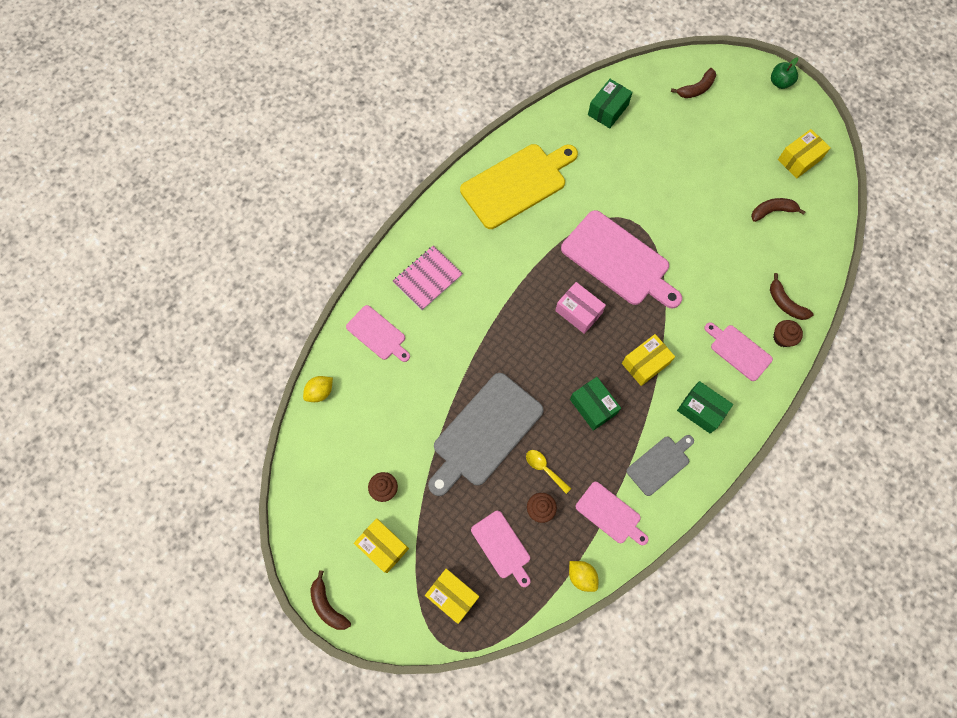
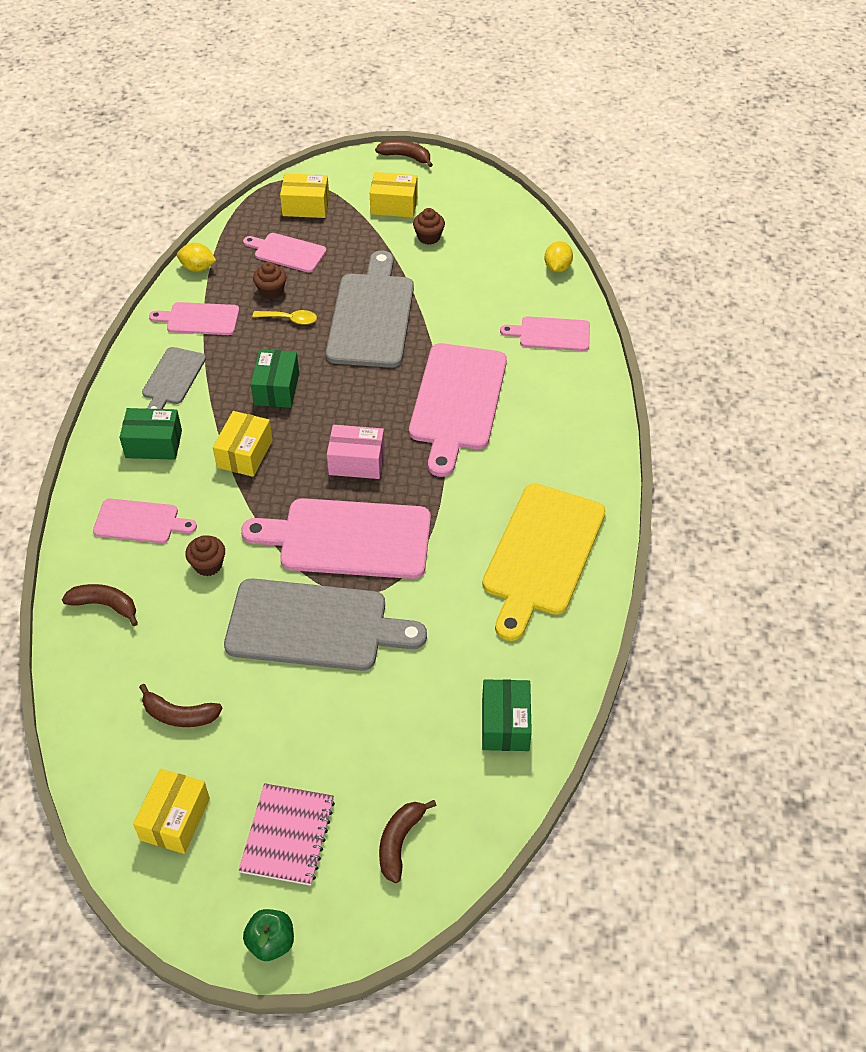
camera: 145 degrees right, 20 degrees down
(427, 278) = (550, 404): pink notebook -> pink notebook (287, 835)
(483, 318) = (457, 402): none -> pink cutting board
(593, 406) = (276, 389): green box -> green box turned 75 degrees clockwise
(671, 218) = (314, 626): none -> grey cutting board
(772, 211) = (179, 715): brown banana -> brown banana turned 60 degrees clockwise
(782, 338) = (90, 564): brown cupcake -> brown cupcake (208, 565)

